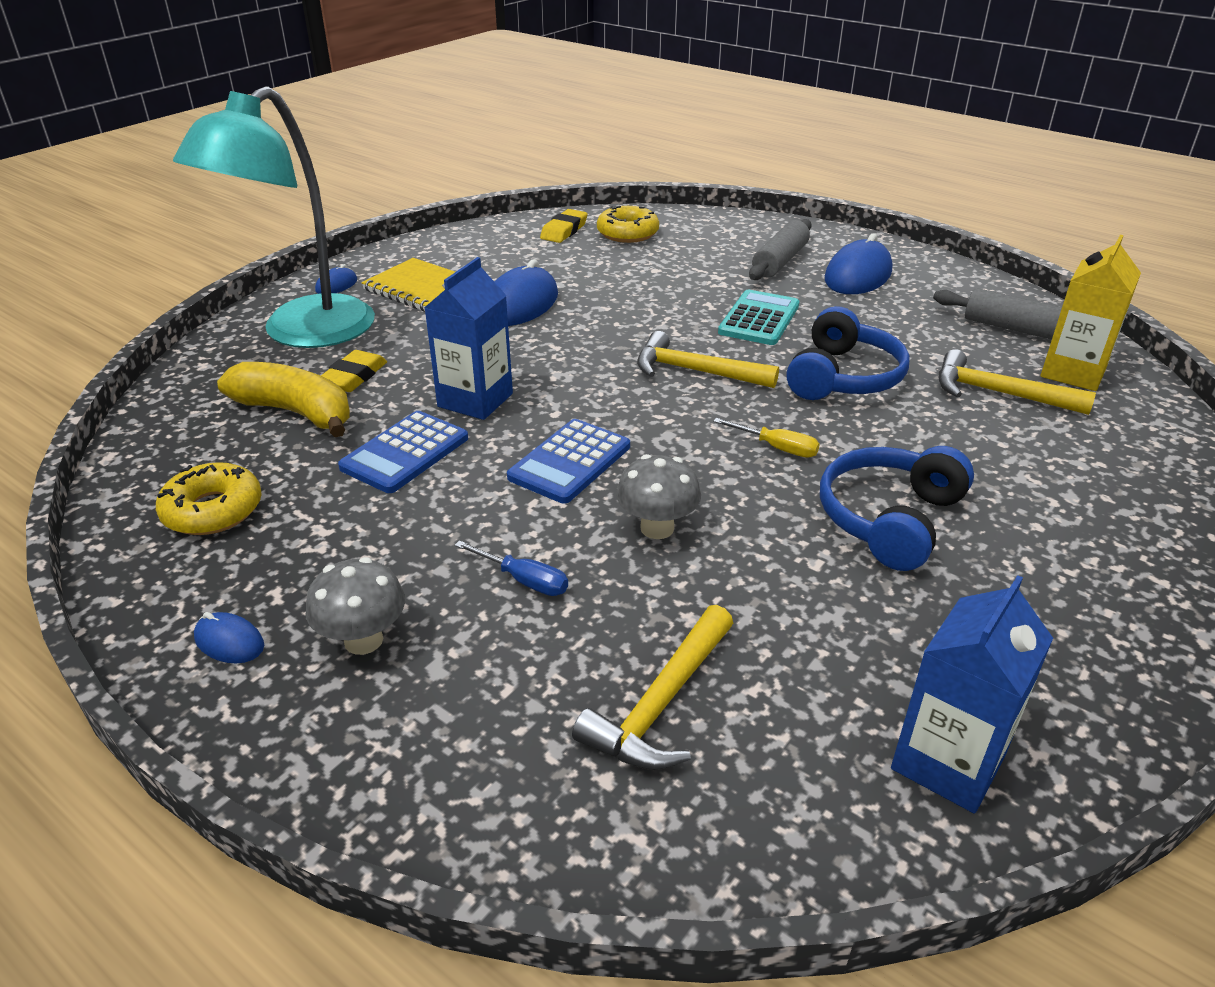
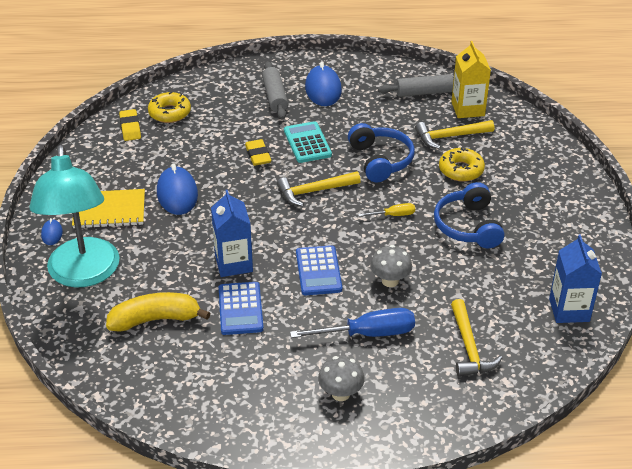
camera: 40 degrees left, 5 degrees up
(213, 510) = (195, 386): yellow donut -> yellow donut (461, 170)
(229, 642) = (291, 428): blue mouse -> none
(353, 377) = (153, 284): yellow eraser -> yellow eraser (258, 155)
(524, 580) = (368, 333): blue screwdriver -> blue screwdriver, size x1.93

